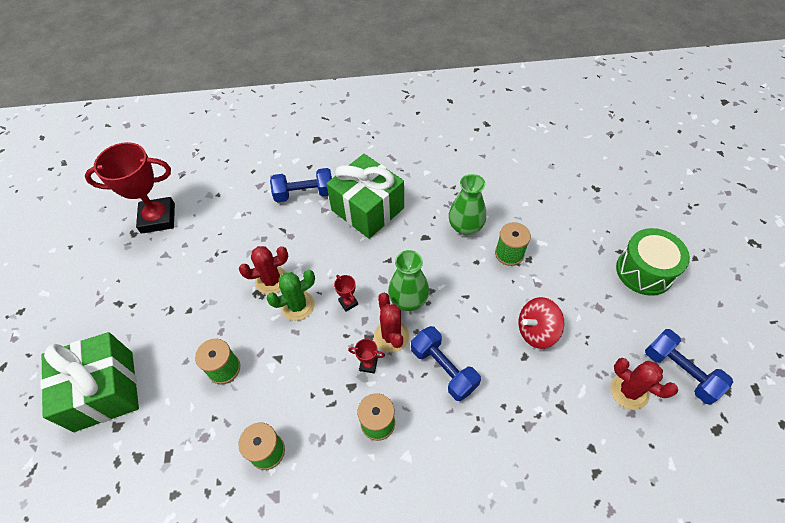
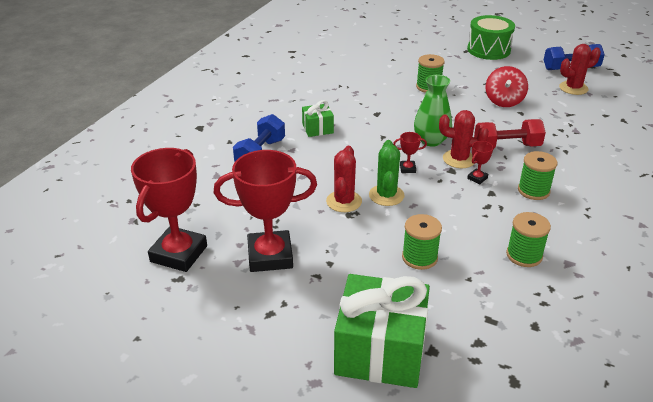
camera: 60 degrees left, 20 degrees down
(179, 269) = (270, 256): none -> red trophy
(367, 209) = (317, 129): green gift -> green gift, size x0.48
(443, 369) = (506, 147): blue dumbbell -> red dumbbell
(465, 227) = (385, 94): green vase -> none

